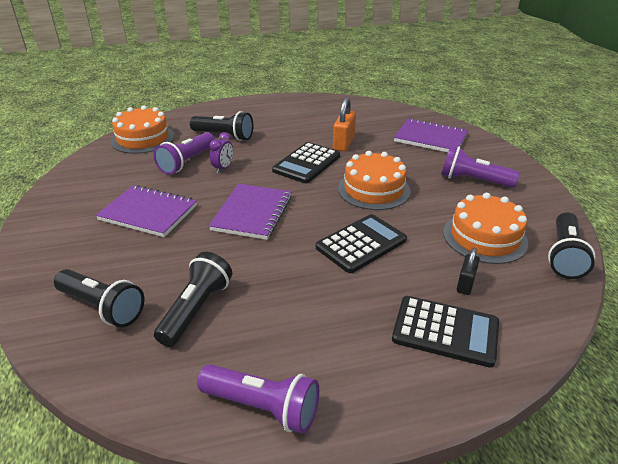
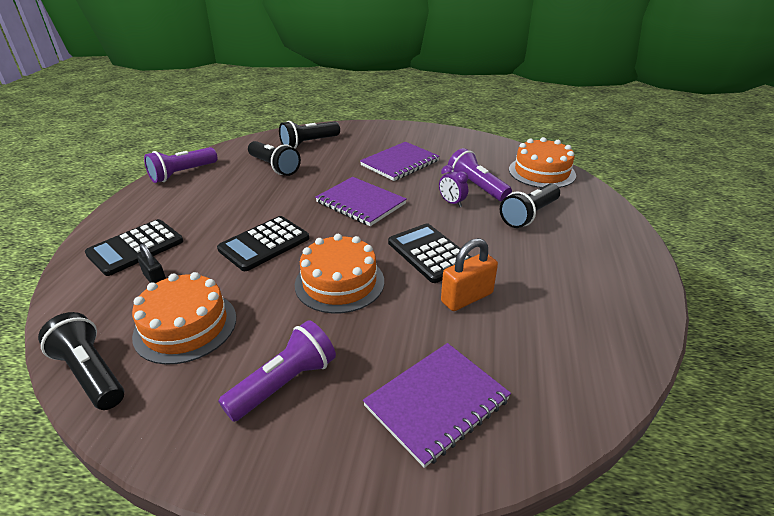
camera: 115 degrees right, 0 degrees up
(343, 143) = (467, 297): orange padlock -> orange padlock turned 75 degrees counterclockwise
(361, 244) = (264, 244): black calculator -> black calculator turned 60 degrees clockwise

